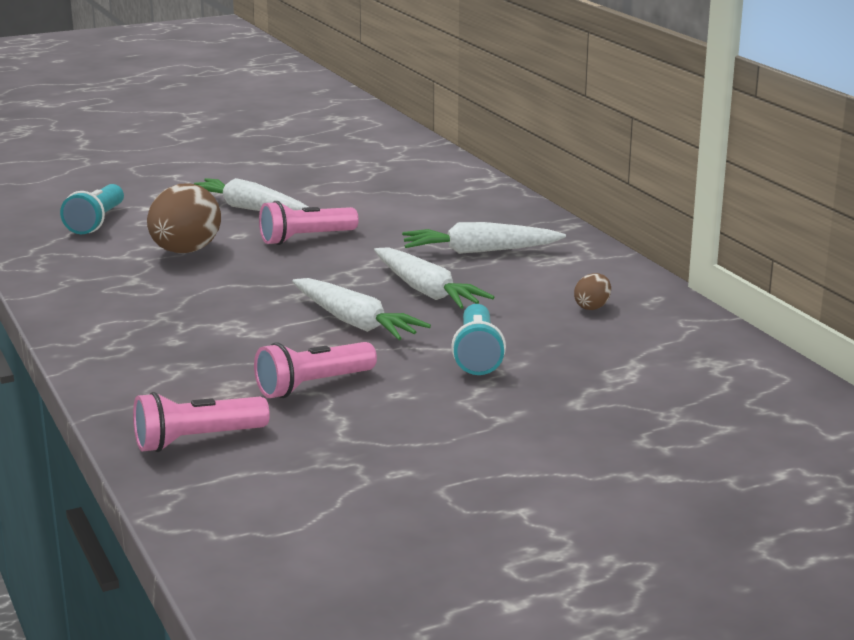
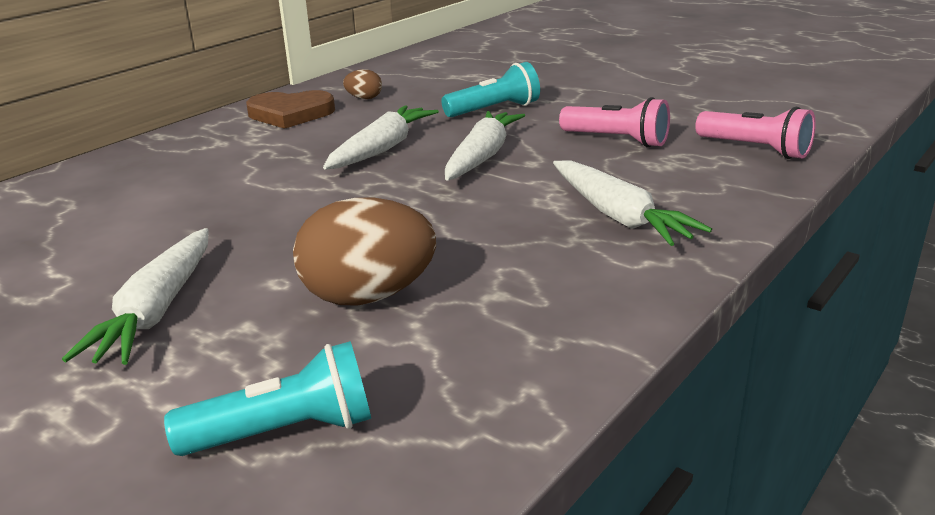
camera: 115 degrees left, 5 degrees up
(306, 238) = (268, 237): pink flashlight -> none
(479, 251) = (259, 152): white carrot -> white carrot (618, 216)
(575, 272) = (290, 114): none -> brown heart

